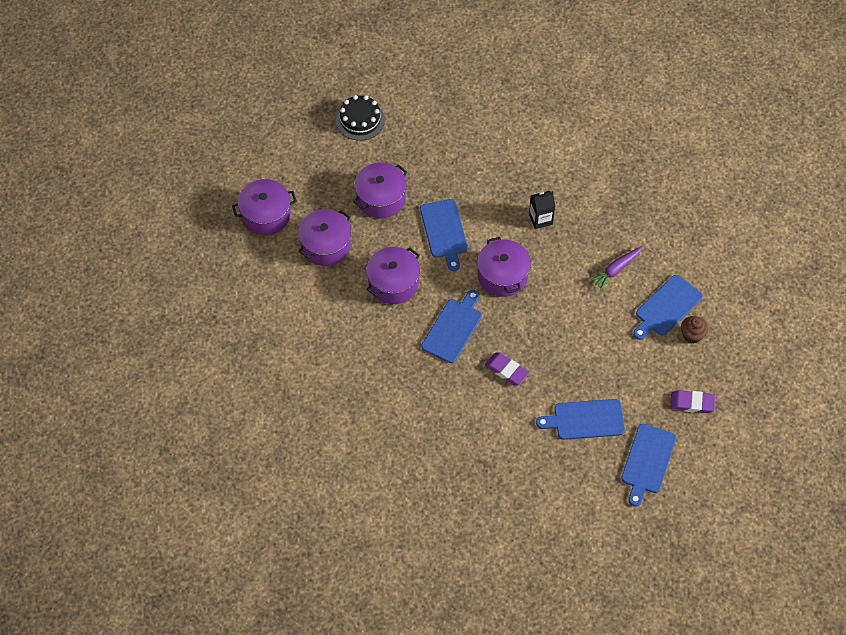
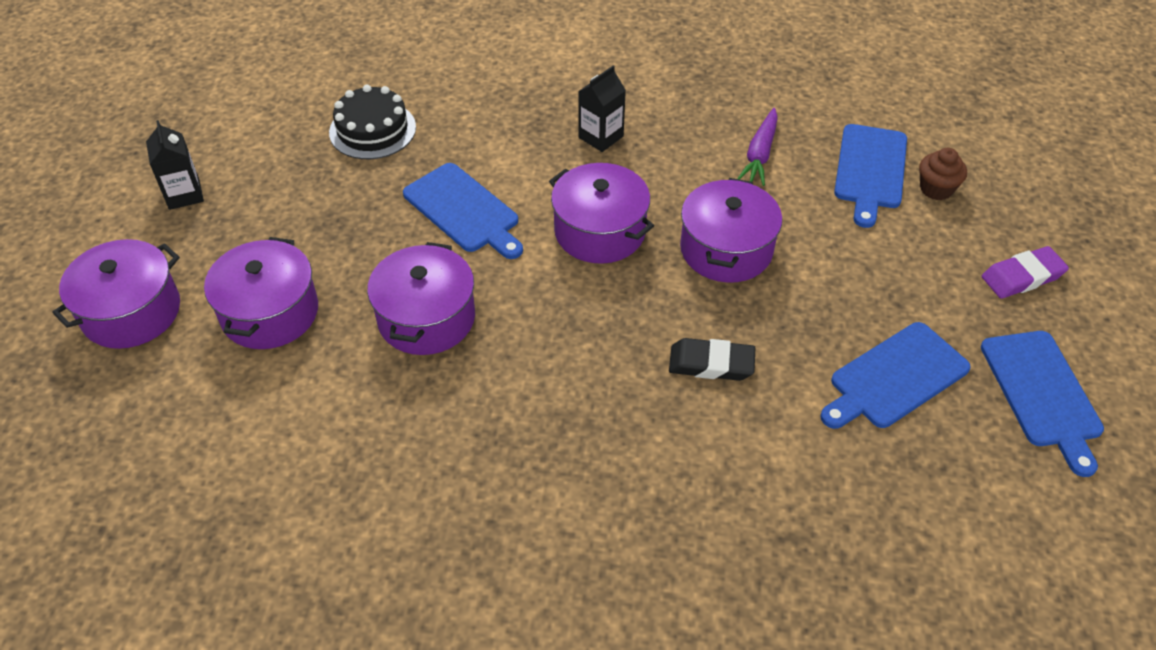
camera: 30 degrees left, 10 degrees down
(317, 157) = (184, 194): none -> black carton
(360, 120) = (232, 121): black cake -> black cake (372, 130)
(381, 198) = (329, 208): purple pot -> purple pot (726, 249)
(453, 328) = (575, 341): blue cutting board -> none
(506, 370) = (711, 363): purple eraser -> black eraser

